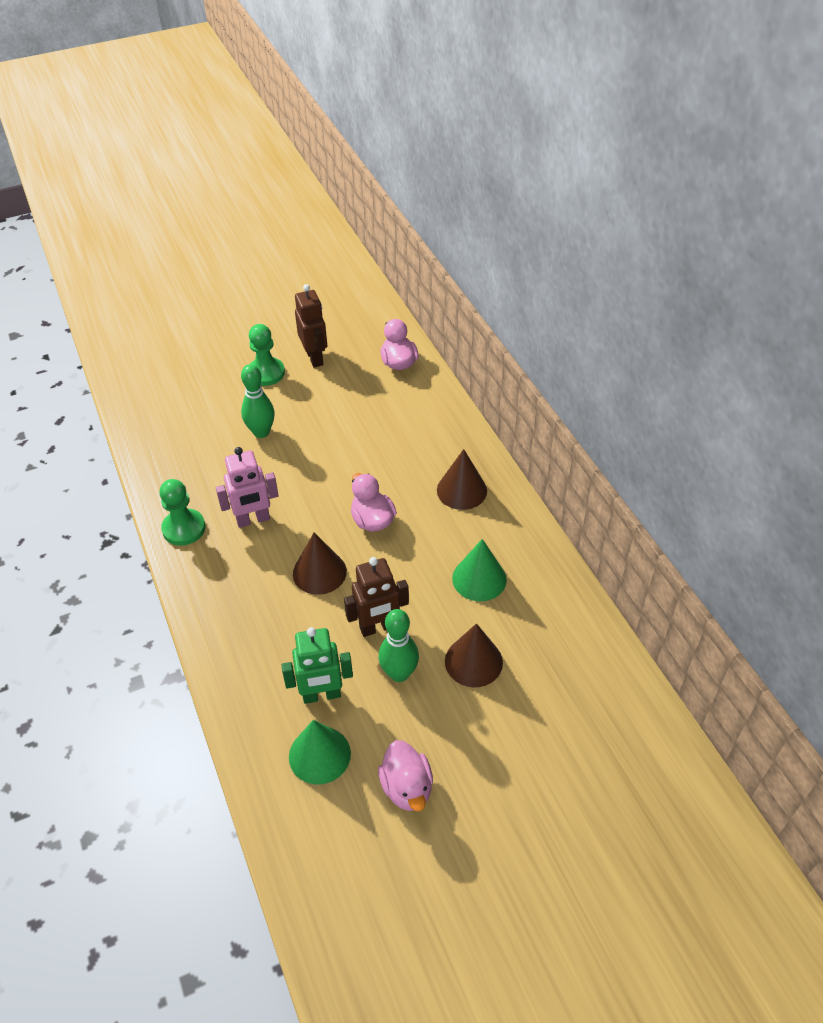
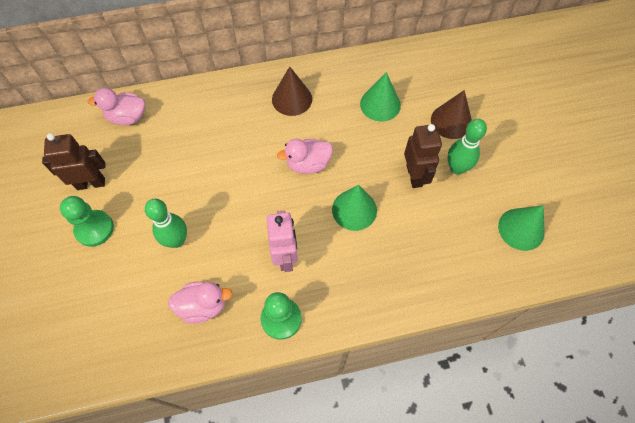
camera: 80 degrees left, 15 degrees up
(319, 572) = (354, 210): brown cone -> green cone
(321, 695) = (471, 222): green robot -> none
(407, 787) = (547, 177): pink duck -> pink duck (203, 306)

